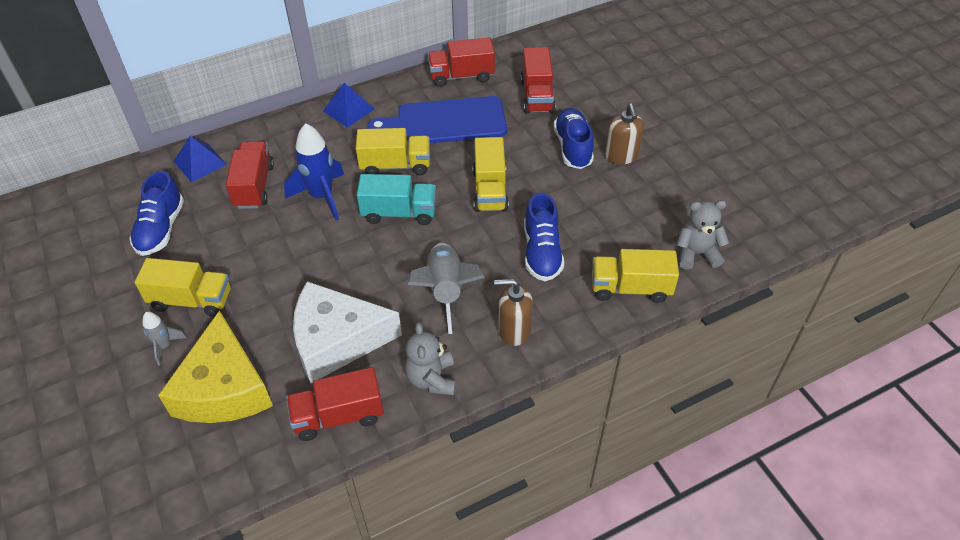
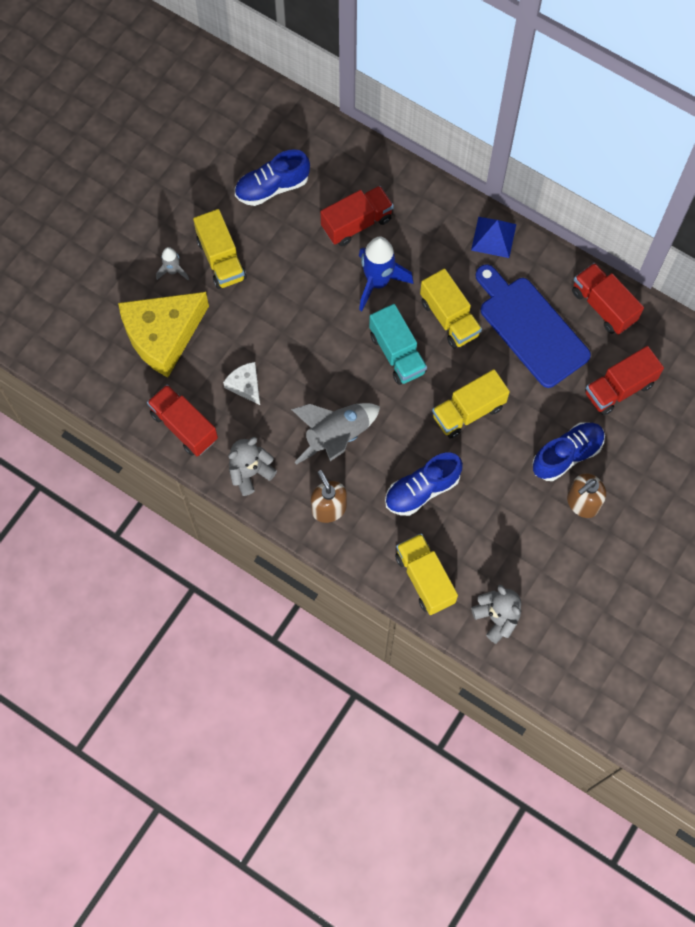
camera: 60 degrees right, 20 degrees up
(200, 162) = (356, 163): blue pyramid -> none
(337, 340) = (245, 385): white cheese -> white cheese, size x0.46

